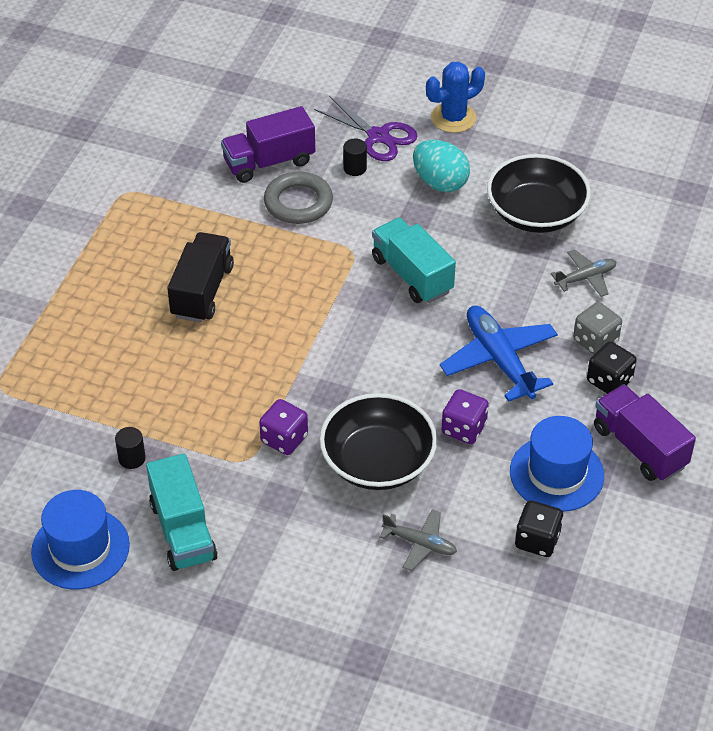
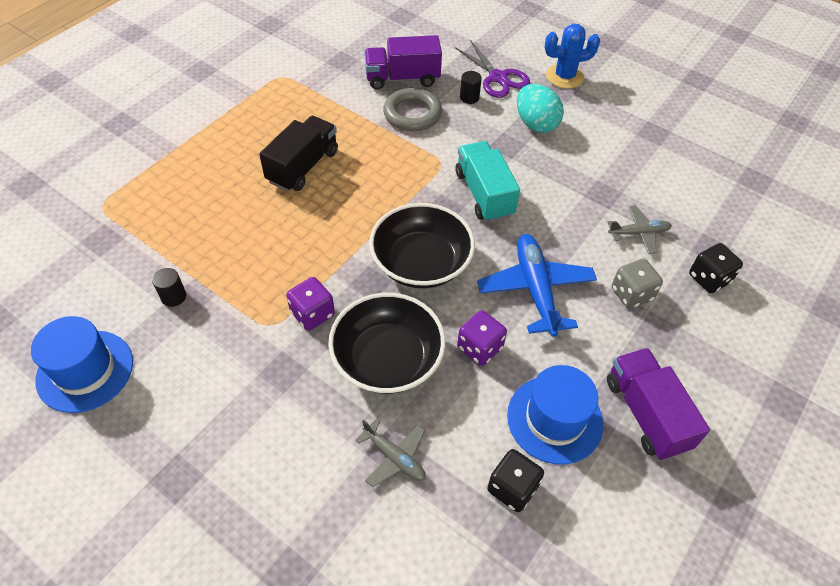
camera: 15 degrees right, 5 degrees up
(183, 531) = (182, 379): turquoise truck -> none
(536, 213) = (610, 167): black bowl -> black bowl (421, 263)
(609, 381) = (634, 336): black dice -> black dice (709, 278)

